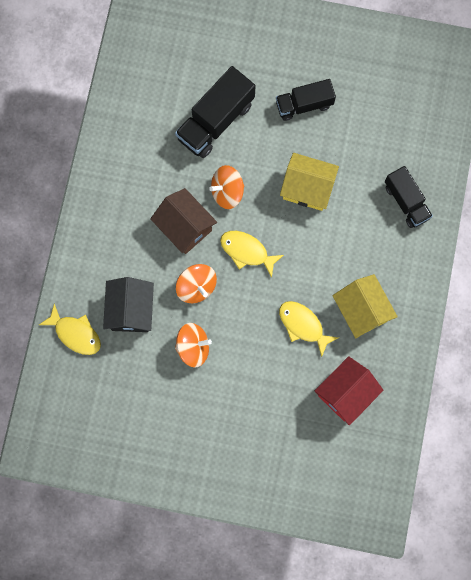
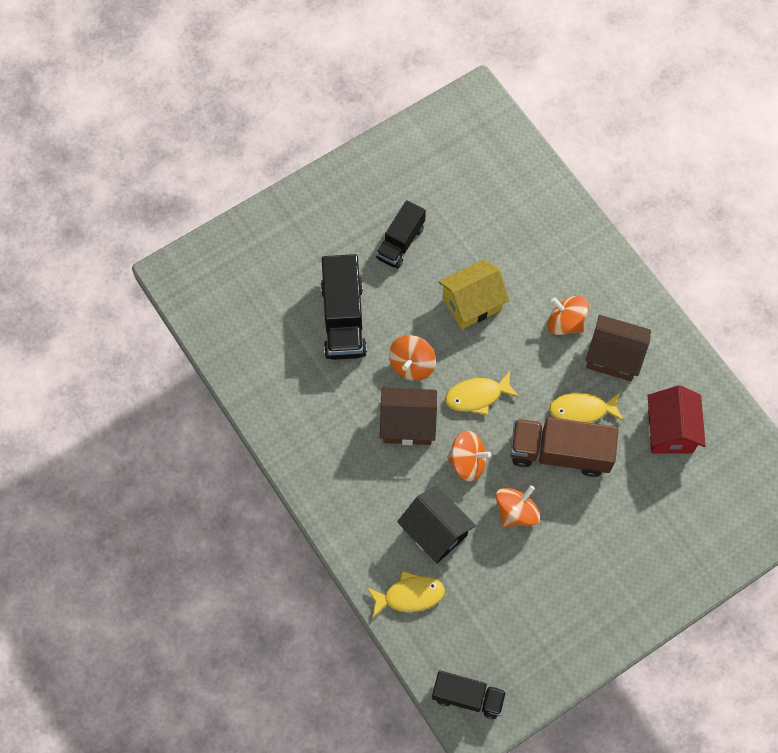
camera: 45 degrees left, 10 degrees down
(260, 337) = (559, 453): none -> brown truck
(354, 259) = (565, 323): none -> orange spinning top
(361, 311) = (613, 357): yellow house -> brown house
(406, 202) = (557, 243): black truck -> black truck (467, 697)

